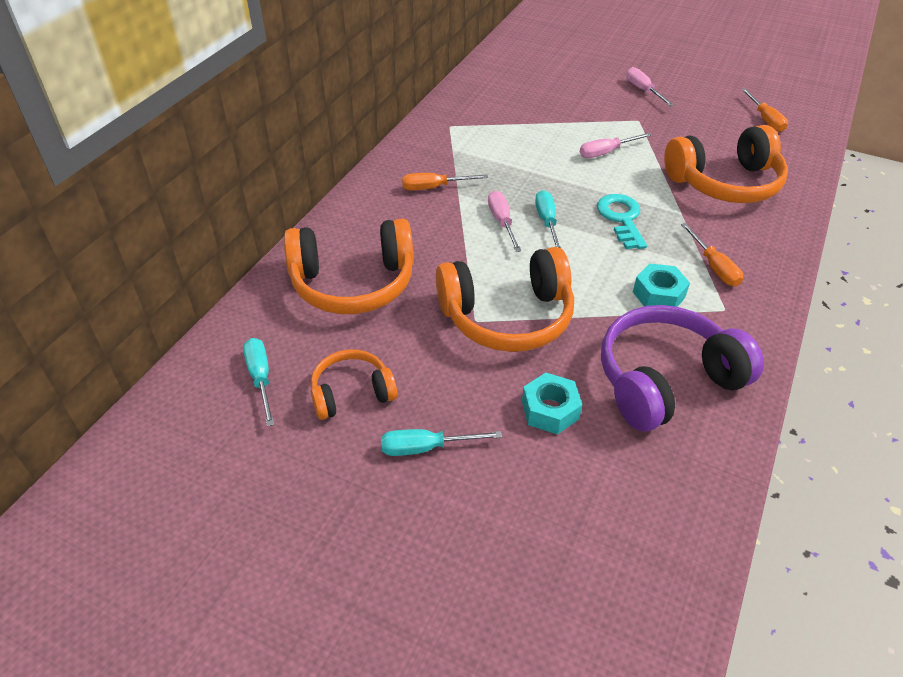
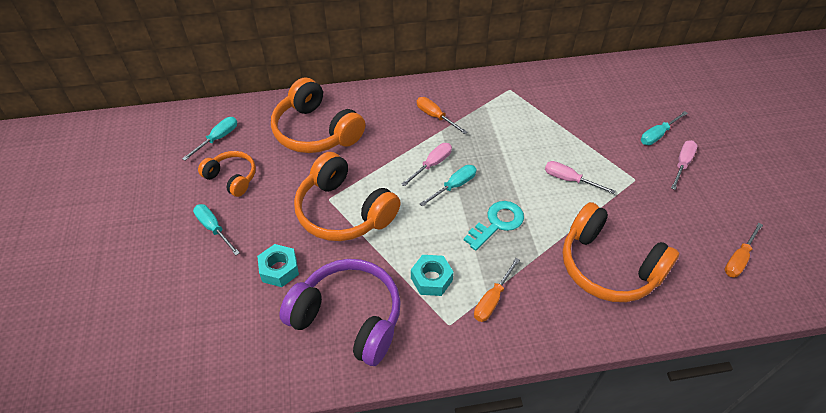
camera: 55 degrees right, 5 degrees up
(598, 84) = (657, 135): none -> turquoise screwdriver

